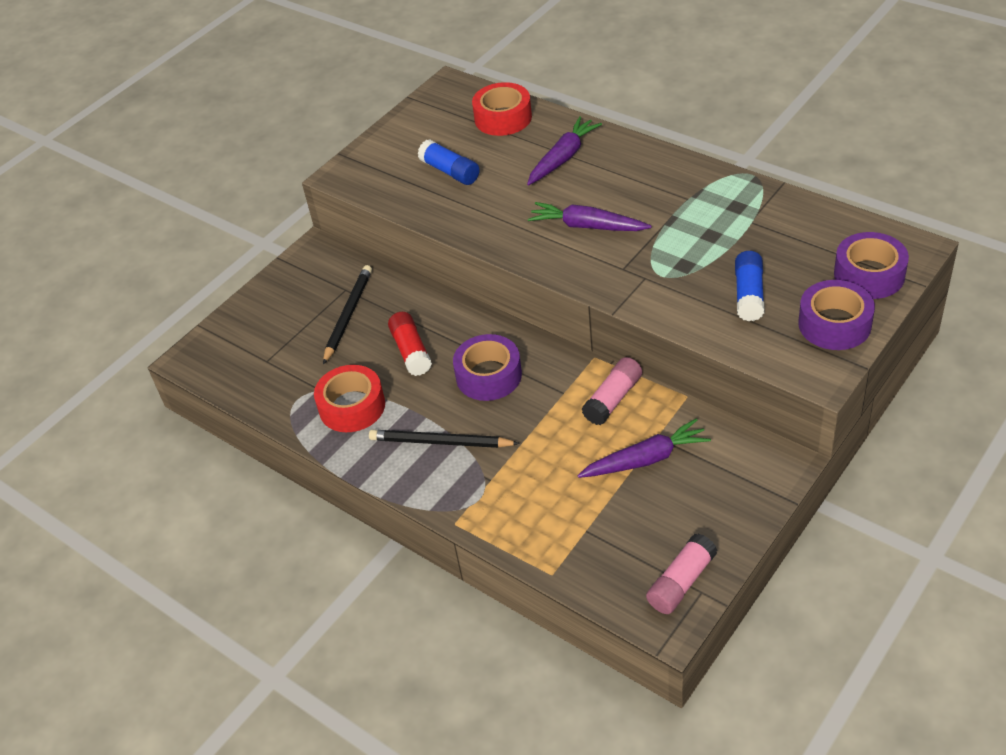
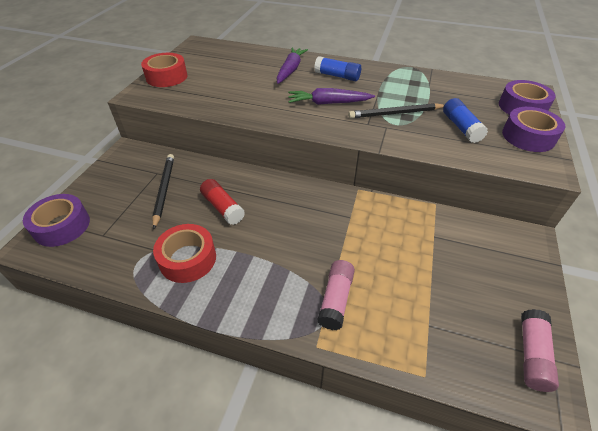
camera: 25 degrees left, 0 degrees up
(440, 442) = (274, 274): black pencil -> black pencil (395, 113)
(450, 171) = (217, 84): blue glue stick -> blue glue stick (337, 76)
(488, 376) = (289, 215): purple tape -> purple tape (62, 226)
(503, 118) = (240, 55): red tape -> red tape (166, 77)
(613, 399) = (387, 215): pink glue stick -> pink glue stick (336, 299)
(645, 459) = (437, 254): purple carrot -> none

